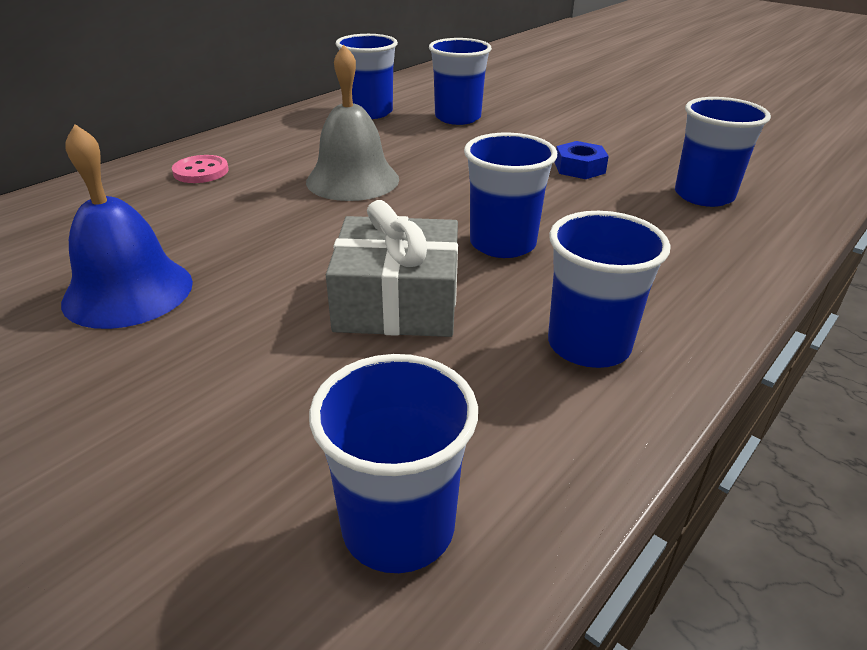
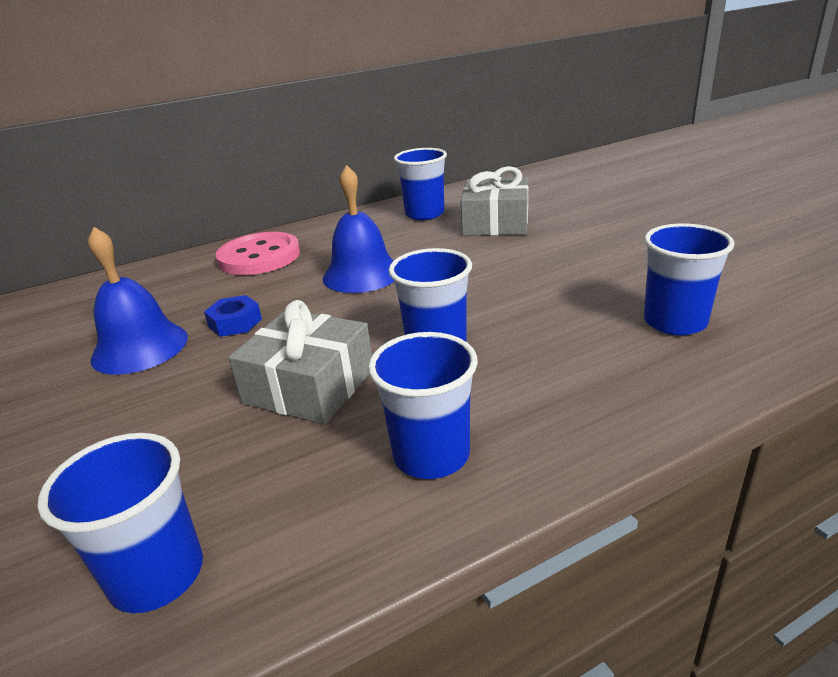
camera: 25 degrees right, 5 degrees down
(201, 171) = (259, 257): pink button -> pink button, size x1.92
(352, 180) = (362, 274): grey bell -> blue bell
(457, 117) = (495, 223): blue cup -> grey gift
(579, 168) = (568, 281): blue nut -> blue nut (235, 323)

